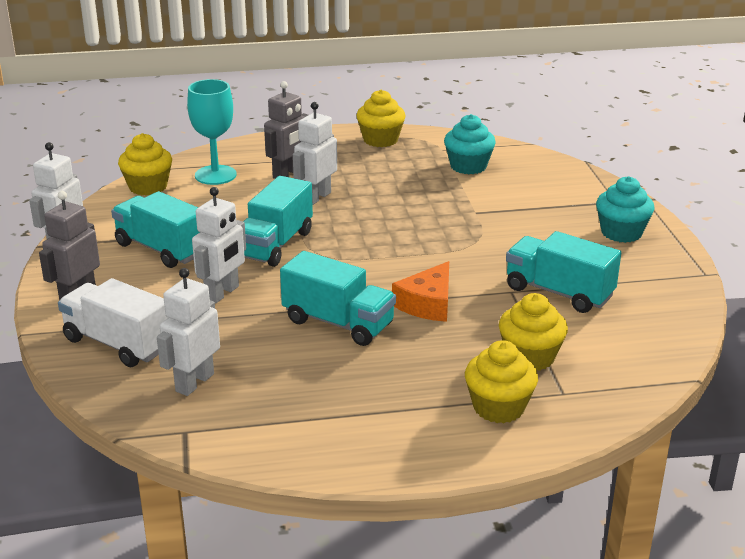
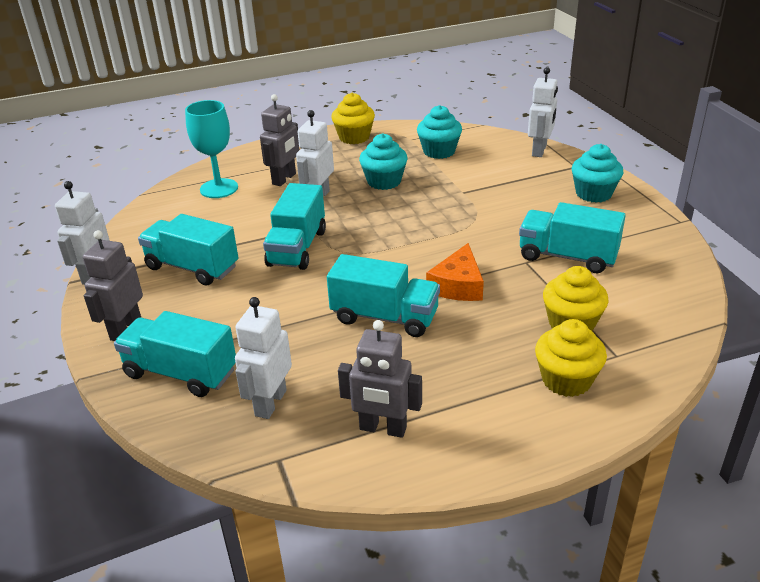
camera: 10 degrees left, 5 degrees up
(118, 344) = (181, 373): white truck -> turquoise truck
(148, 187) = (159, 208): yellow cupcake -> none
(222, 293) = (265, 304): white robot -> white robot (539, 151)
(294, 421) = (383, 429): none -> grey robot
(394, 190) = (384, 181): none -> turquoise cupcake

